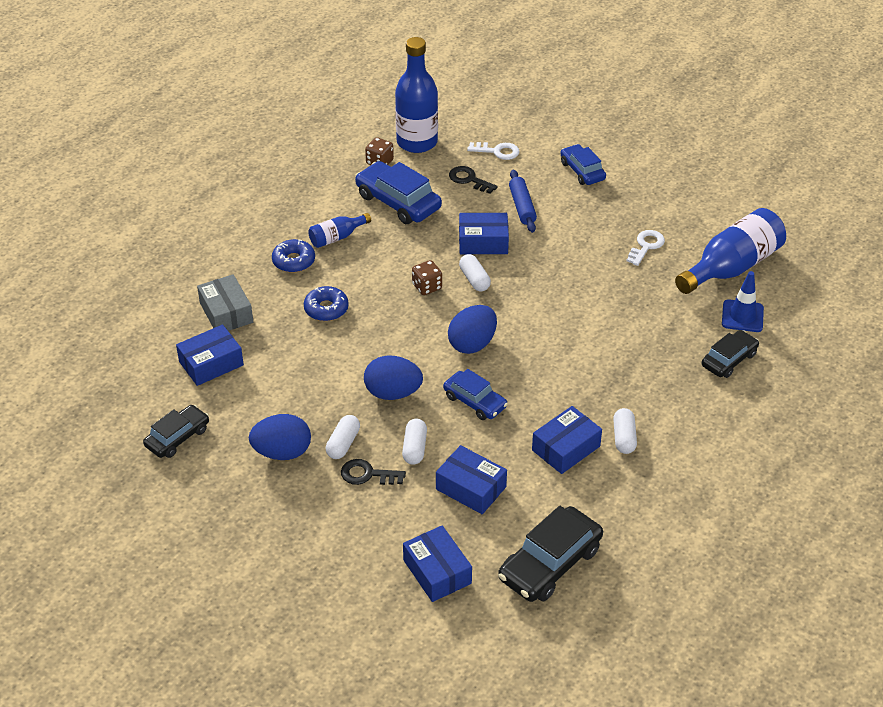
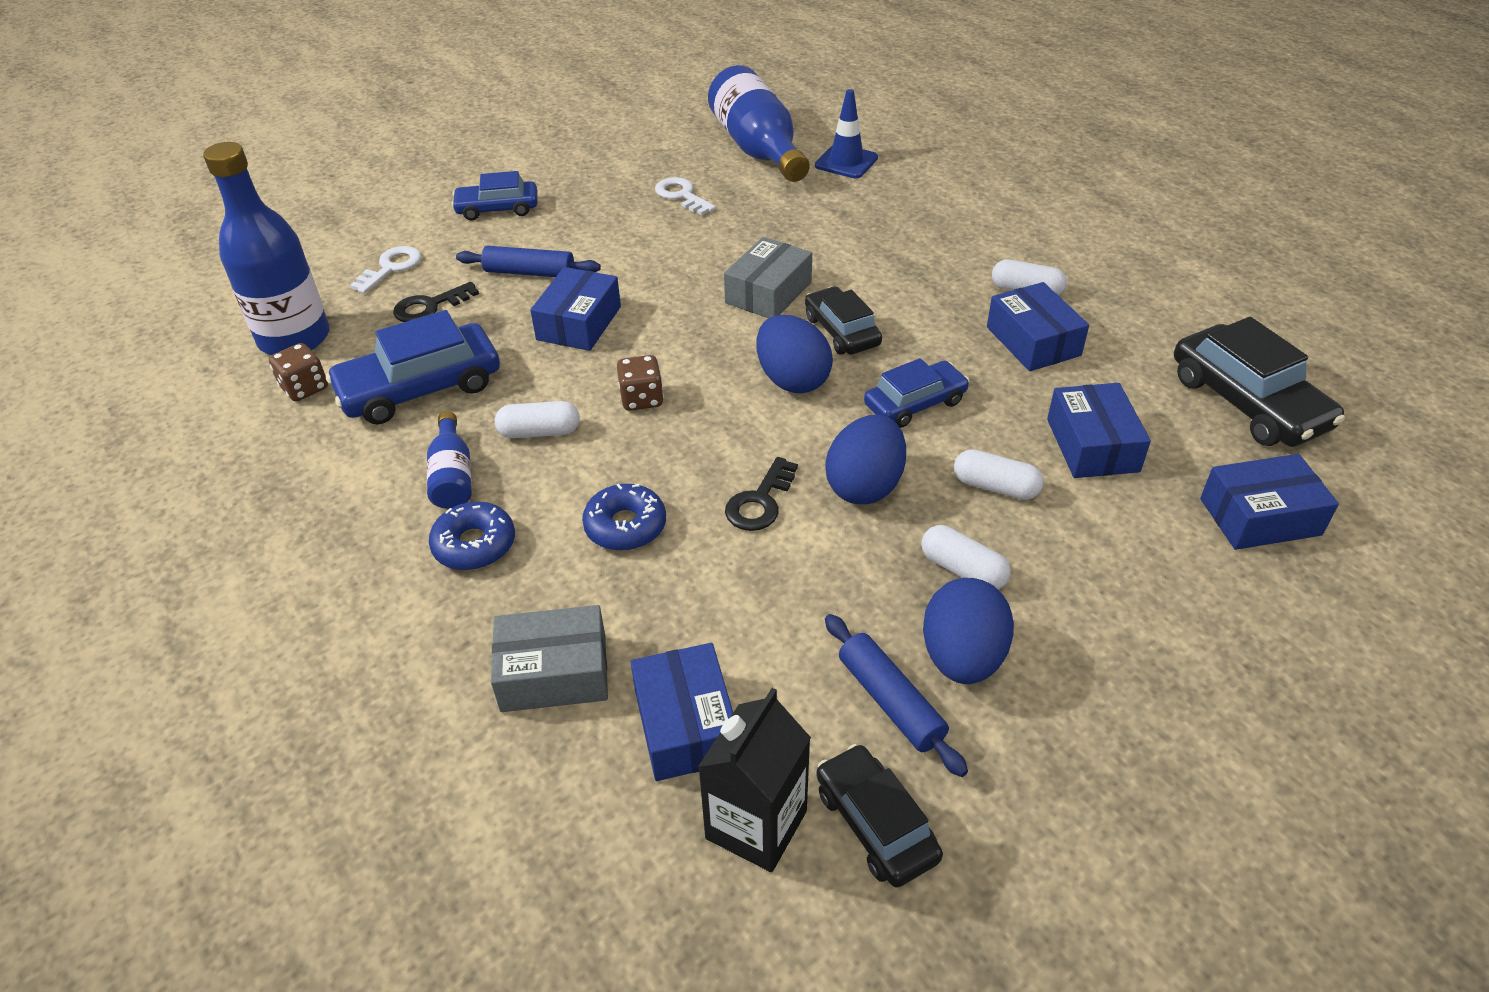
camera: 70 degrees left, 0 degrees up
(166, 399) = (756, 825): none -> black carton
(246, 430) = (890, 701): none -> blue rolling pin
(367, 474) = (1041, 554): black key -> black key (760, 501)
(471, 488) = (1092, 445): blue box -> blue box turned 60 degrees counterclockwise
(474, 279) = (655, 348): white capsule -> white capsule (539, 432)
(555, 313) = (768, 292): none -> grey box
(729, 360) = (916, 187): black car -> black car (842, 331)

